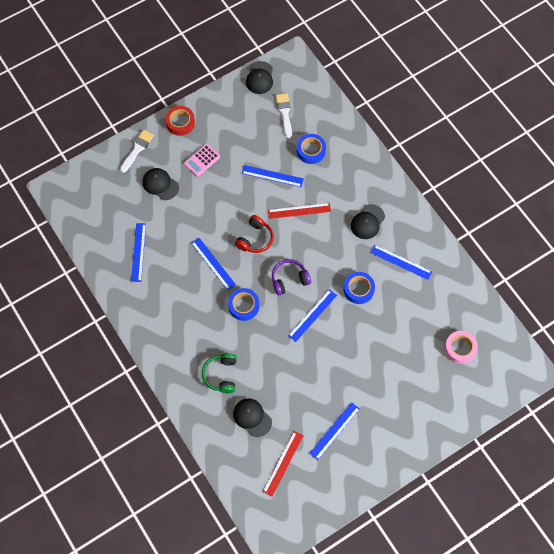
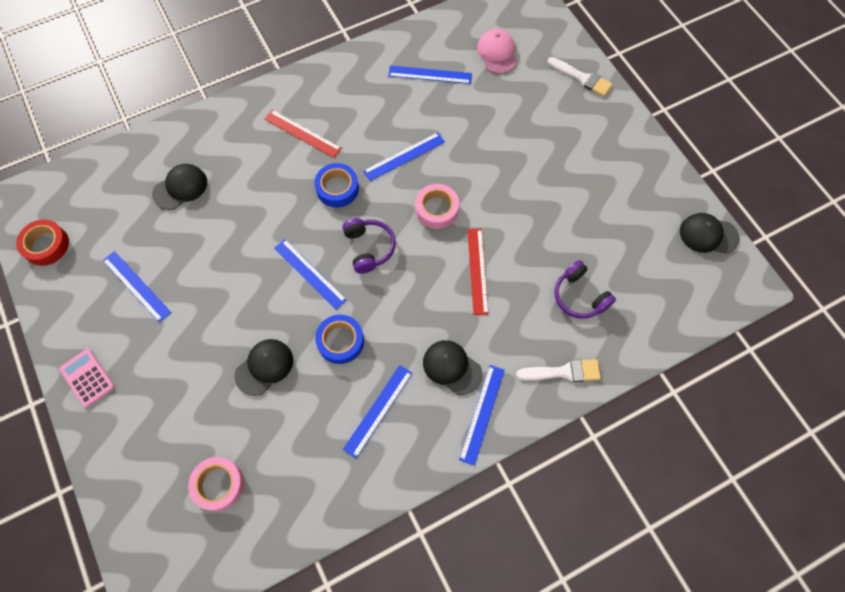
camera: 95 degrees right, 0 degrees up
(116, 206) = (497, 53): none -> pink cap
(160, 184) = (527, 102): black cap -> black cap (264, 367)
(180, 123) = (625, 128): red tape -> red tape (46, 245)
(202, 160) = (564, 151): pink calculator -> pink calculator (87, 378)
(221, 375) = (245, 157): green headphones -> none
(255, 239) = (437, 209): red headphones -> pink tape
(272, 176) = (537, 239): blue ruler -> blue ruler (482, 413)
(283, 463) = (110, 219): red ruler -> red ruler (302, 133)
(284, 113) = (646, 264): white brush -> white brush (563, 372)
(311, 151) = (579, 296): blue tape -> purple headphones

